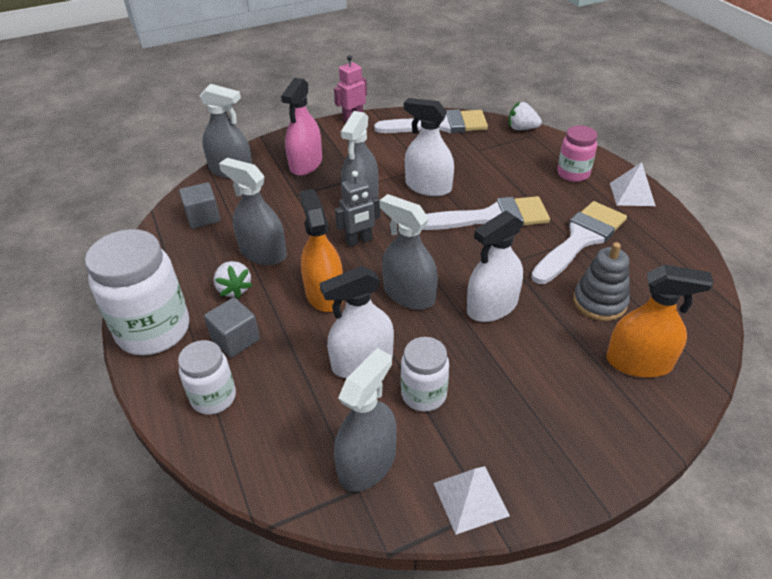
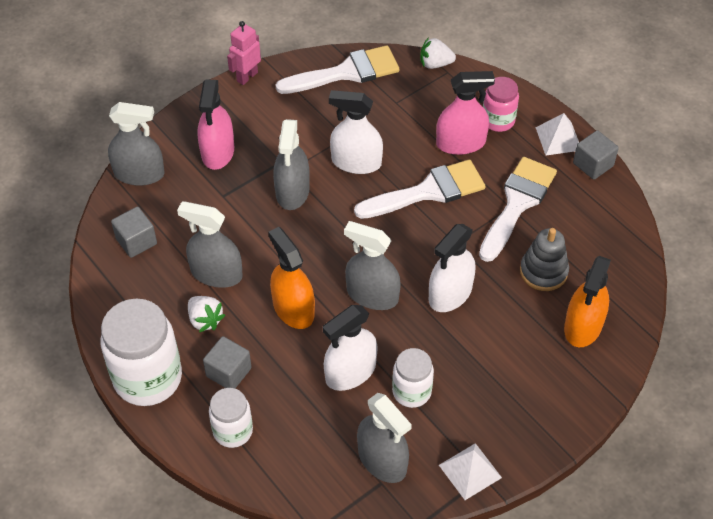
camera: 15 degrees left, 10 degrees up
(359, 241) = (306, 242): grey robot -> none
(367, 463) = (382, 460): grey spray bottle -> grey spray bottle turned 120 degrees clockwise
(532, 185) = (460, 143): none -> pink spray bottle
(639, 362) = (583, 326): orange spray bottle -> orange spray bottle turned 120 degrees clockwise
(666, 219) = (593, 164): none -> grey cube

